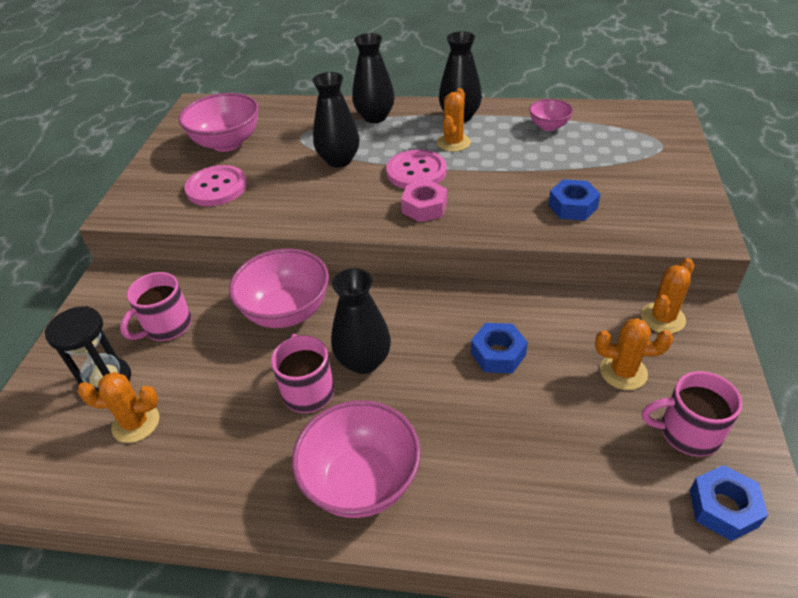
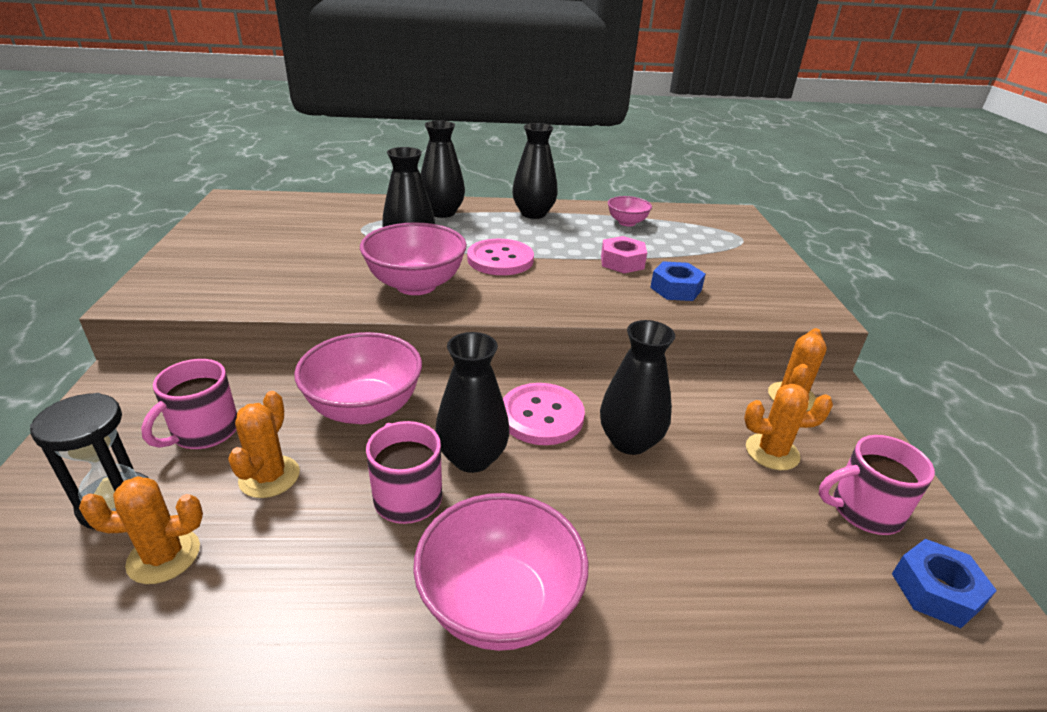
camera: 15 degrees left, 10 degrees down
(216, 188) = (265, 274): pink button -> pink button (541, 416)
(227, 143) = (273, 233): pink bowl -> pink bowl (416, 285)
(424, 207) = (518, 291): pink nut -> pink nut (622, 262)
(453, 143) = (533, 235): orange cactus -> orange cactus (269, 477)
(498, 354) = (629, 441): blue nut -> black vase

